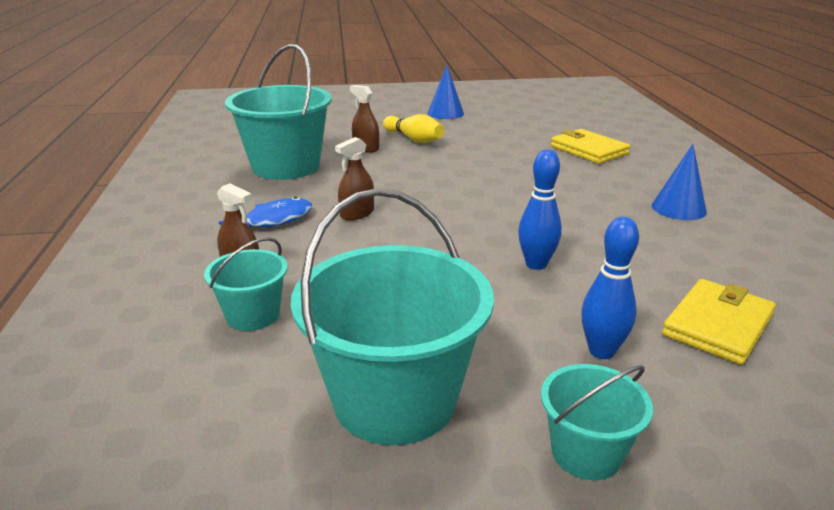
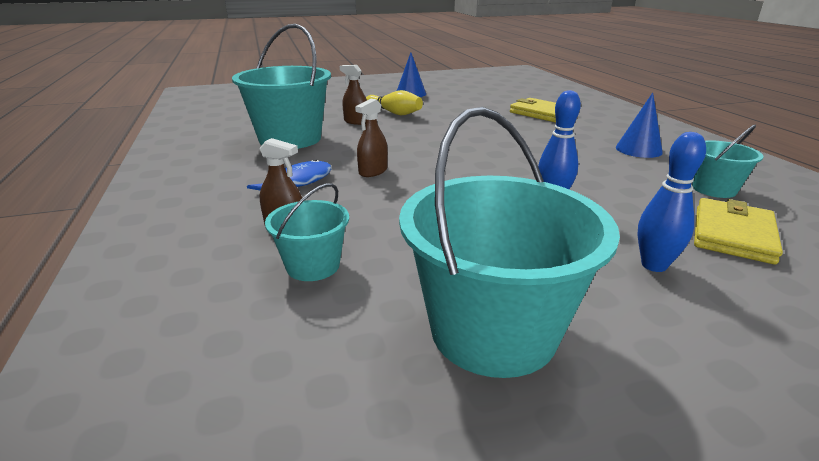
camera: 10 degrees left, 0 degrees up
(586, 453) = (702, 359): turquoise bucket -> turquoise bucket (713, 189)

